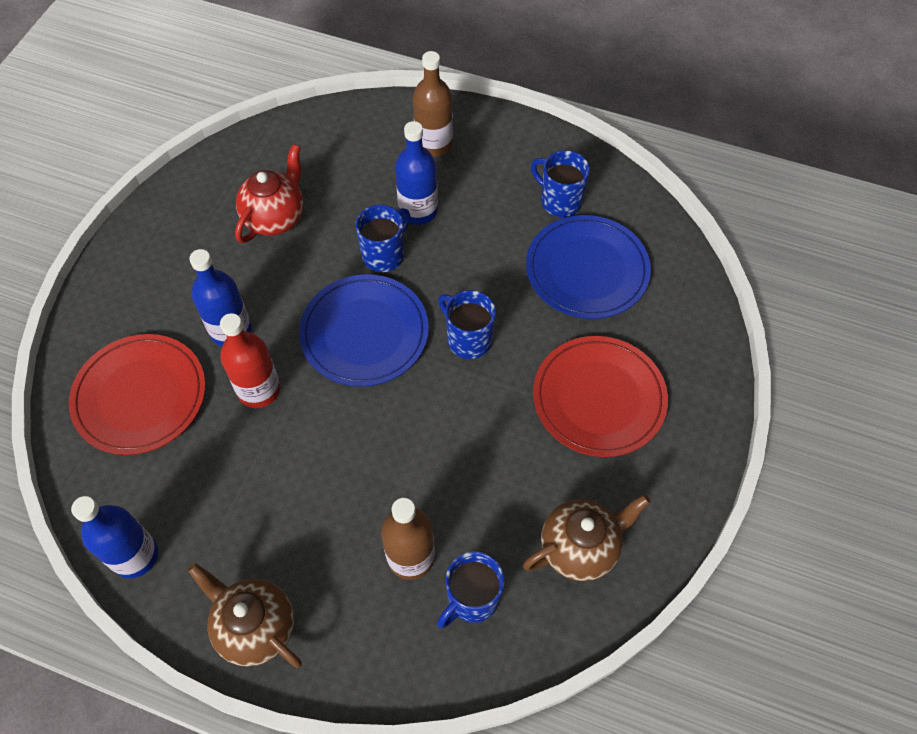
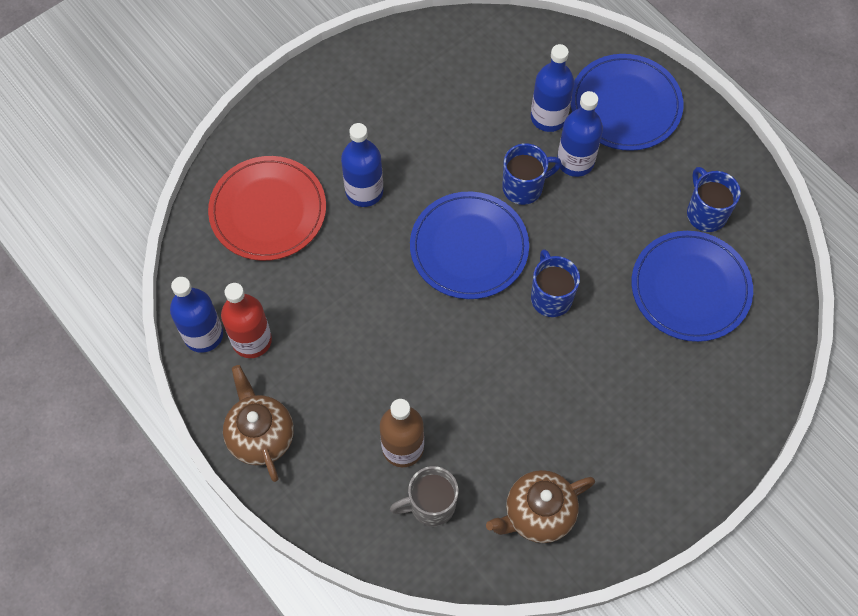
camera: 30 degrees right, 5 degrees up
(259, 390) = (360, 253): red bottle -> red bottle (252, 340)
(275, 218) = (451, 109): red teapot -> none
(371, 184) = (548, 117): none -> blue bottle
(434, 144) = (625, 105): brown bottle -> blue plate
(472, 599) = (430, 505): blue mug -> grey mug
(580, 548) = (538, 514): brown teapot -> brown teapot turned 150 degrees clockwise
(599, 398) = (630, 404): red plate -> none

